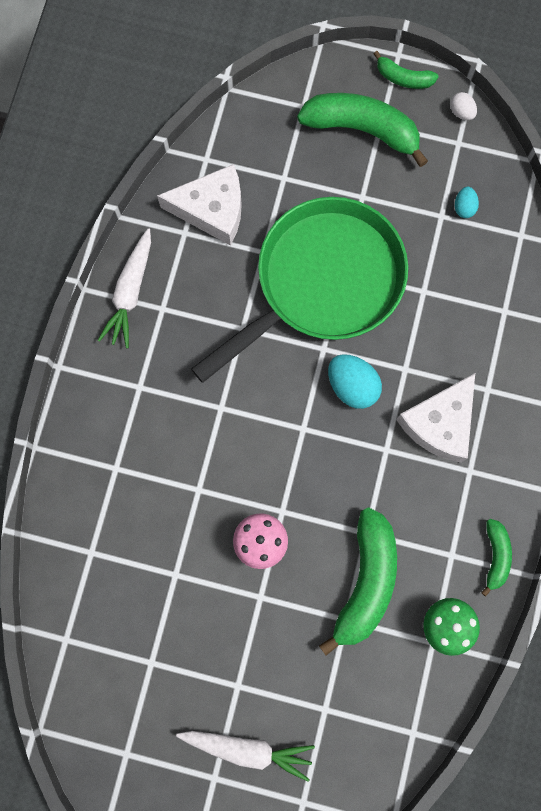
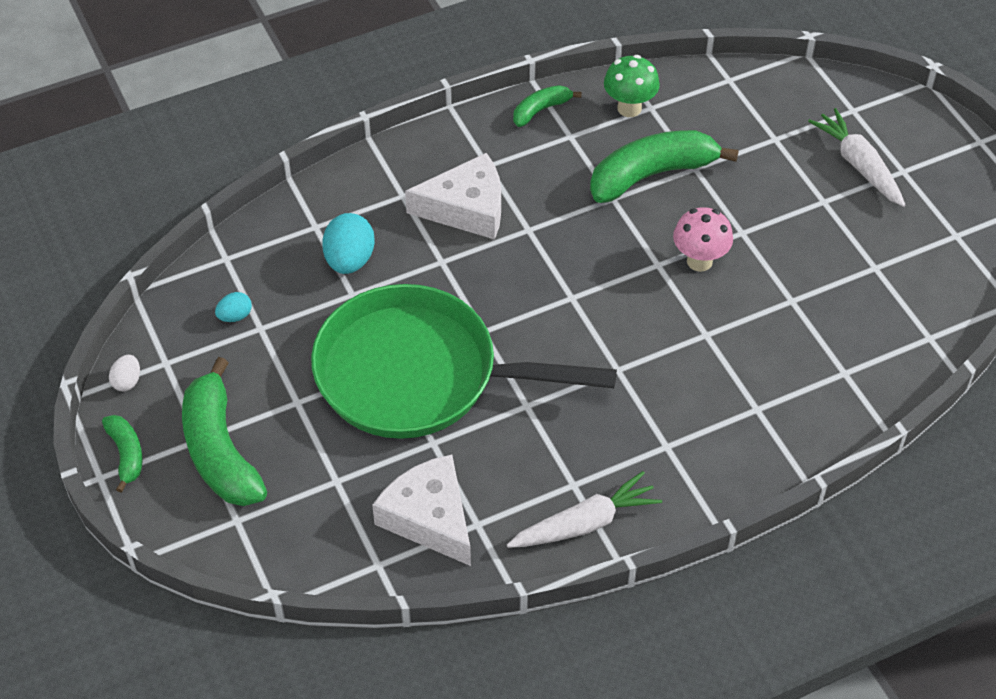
camera: 130 degrees left, 25 degrees down
(352, 386) = (496, 288): turquoise egg -> turquoise egg (349, 260)

